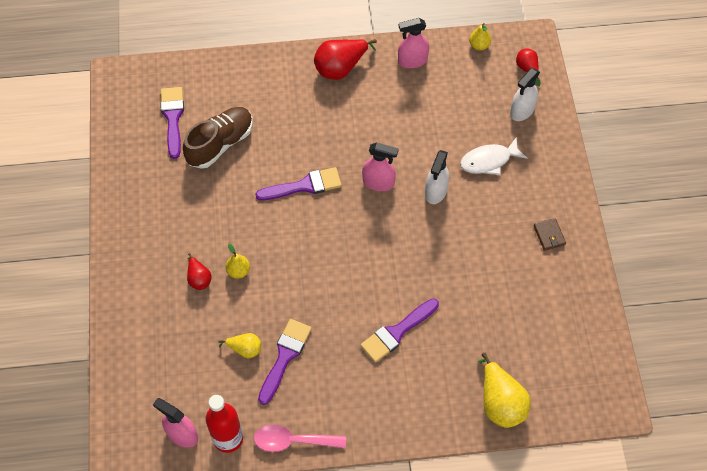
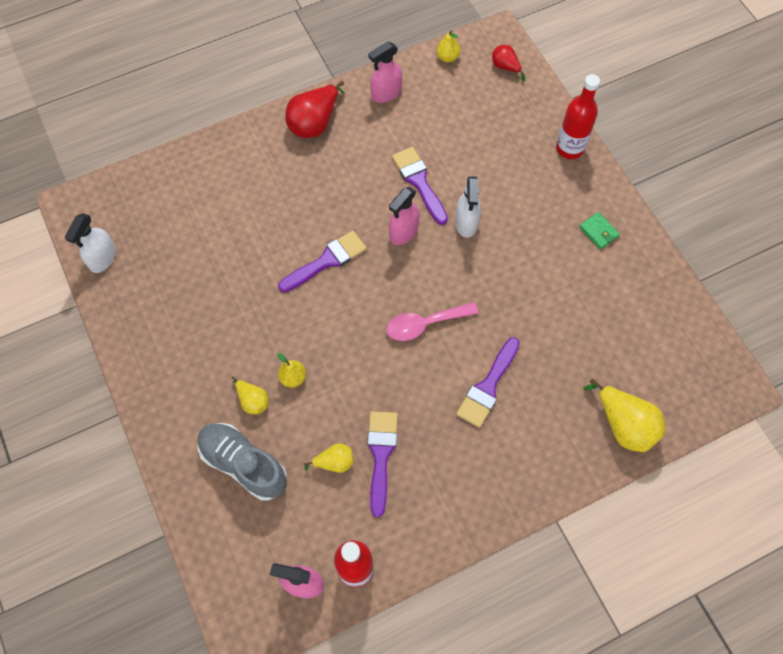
camera: 20 degrees left, 5 degrees up
(172, 326) = (243, 464): none -> grey shoe
(173, 118) = (154, 232): purple brush -> purple brush (419, 182)
(199, 278) = (253, 400): red pear -> yellow pear
(220, 144) = (218, 244): brown shoe -> none
(293, 441) = (427, 546): pink spoon -> pink spoon (425, 324)
(378, 182) = (403, 232): pink spray bottle -> pink spray bottle turned 135 degrees clockwise
(488, 161) = (506, 174): white fish -> none
(522, 111) = (518, 112): white spray bottle -> white spray bottle (102, 258)
(549, 235) = (598, 232): brown wallet -> green wallet
(554, 156) = (569, 148): none -> red bottle

